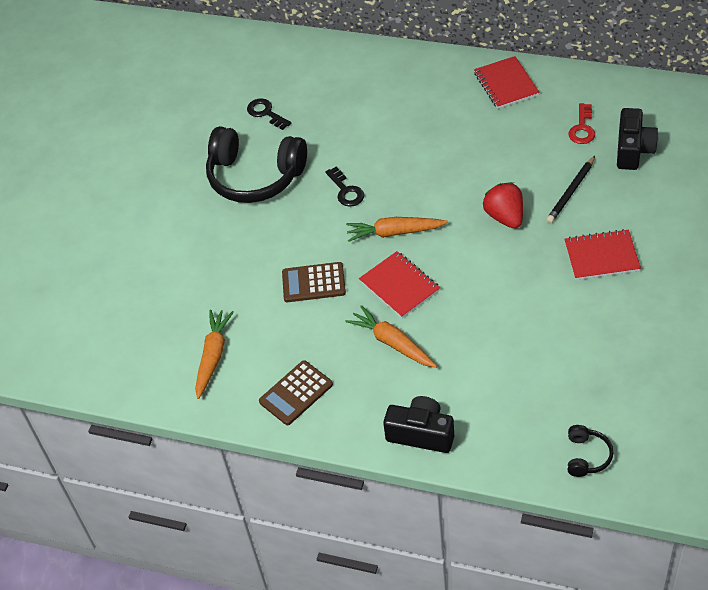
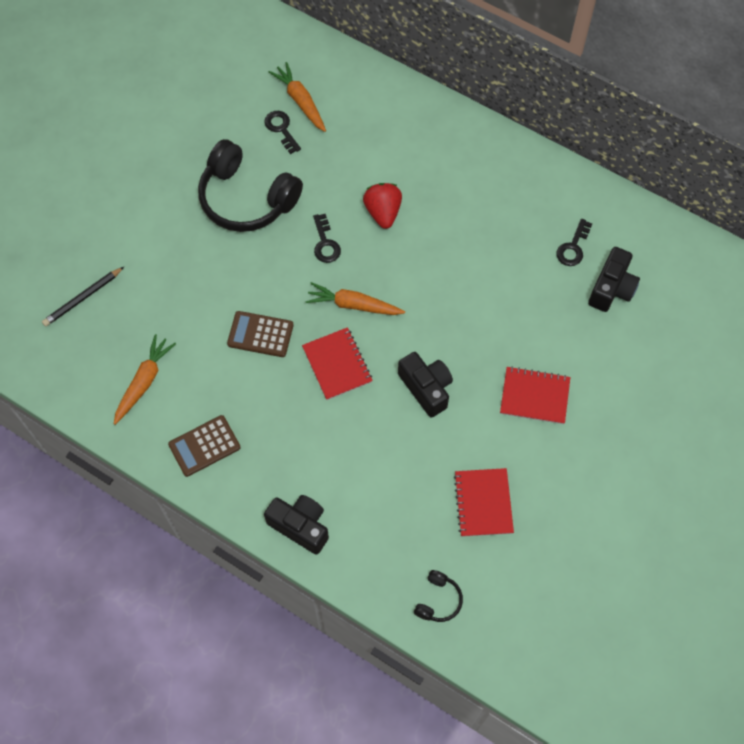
camera: 10 degrees right, 15 degrees up
(392, 343) = (308, 423): orange carrot -> orange carrot (300, 101)
(495, 280) = (426, 388): none -> black camera
(505, 217) = (462, 322): red strawberry -> red strawberry (383, 212)
(506, 84) = (520, 172): red notebook -> red notebook (483, 503)
(571, 192) = (534, 315): black pencil -> black pencil (83, 298)
(582, 128) = (573, 247): red key -> black key

